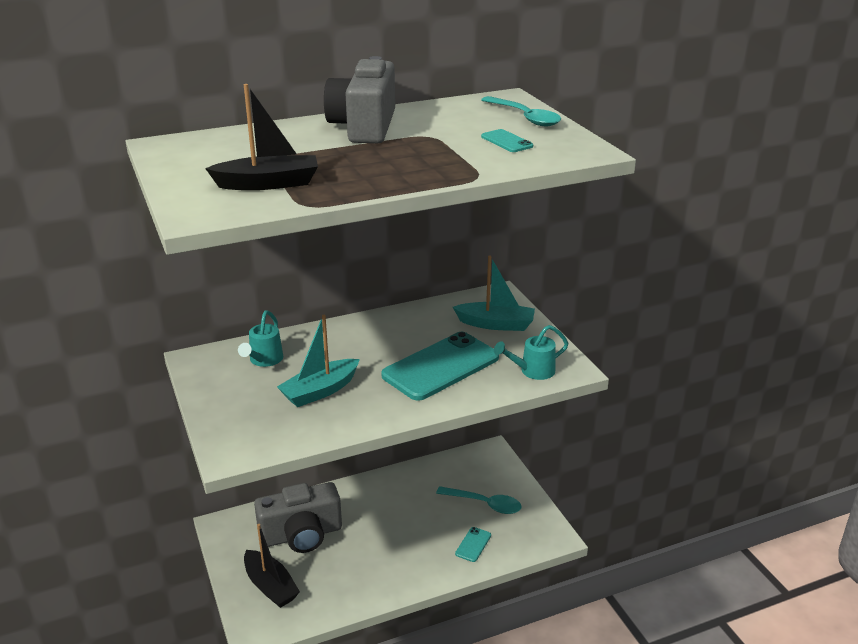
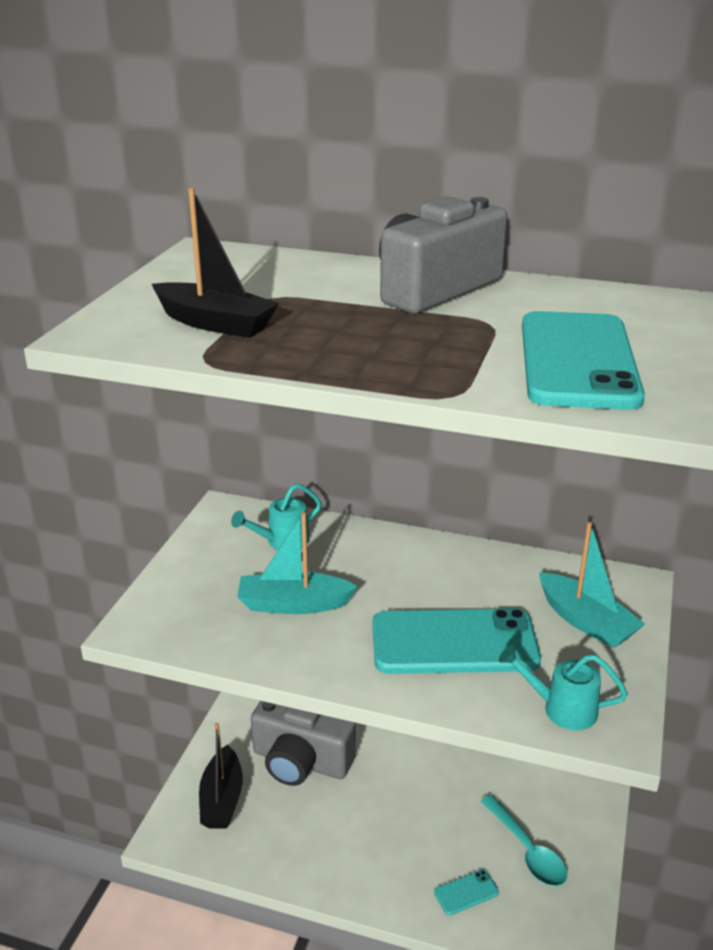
camera: 40 degrees right, 0 degrees up
(506, 141) = (578, 361): turquoise phone -> turquoise phone, size x2.38
(524, 117) = (662, 336): turquoise spoon -> none

